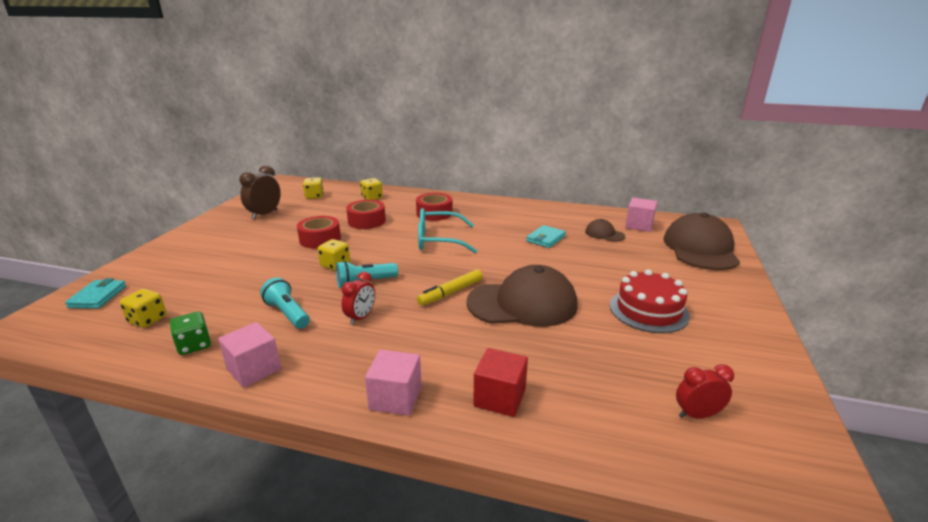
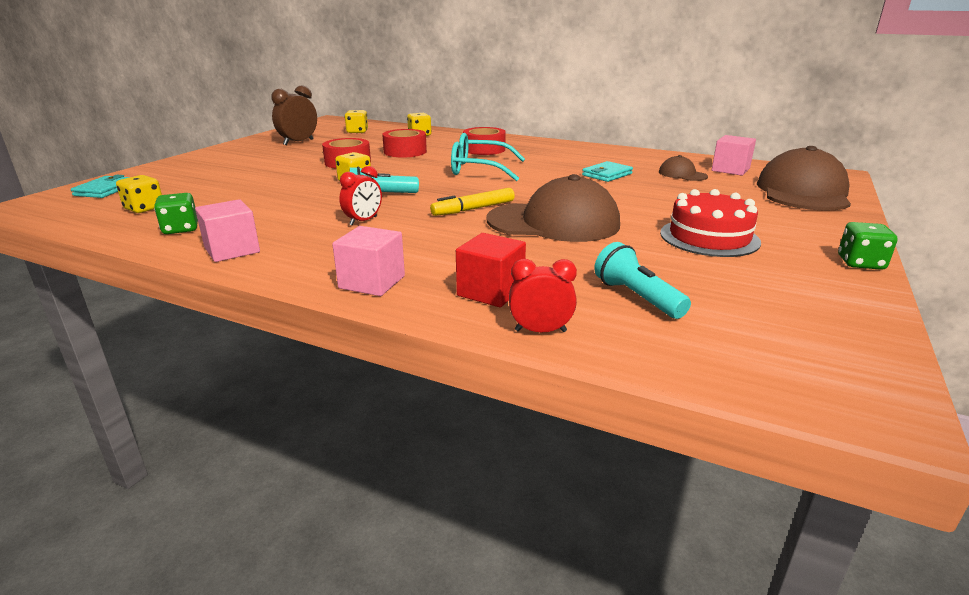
camera: 10 degrees right, 0 degrees up
(287, 314) = (287, 213): turquoise flashlight -> turquoise flashlight (637, 297)
(697, 415) = (731, 325): red clock -> red clock (540, 331)
(766, 329) = (860, 263): none -> green dice

